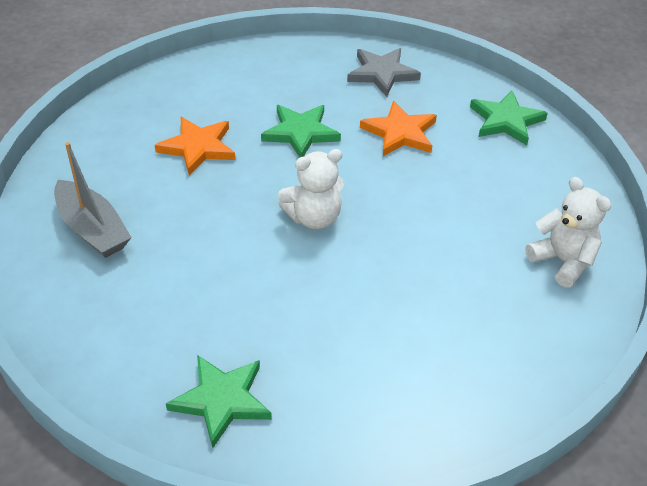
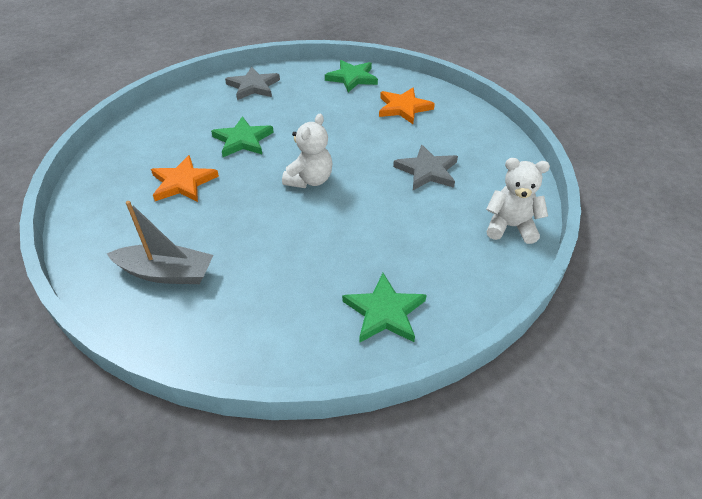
camera: 40 degrees left, 0 degrees up
(400, 133) = (303, 111): orange star -> orange star (403, 108)
(450, 286) = (427, 171): none -> grey star
(562, 261) = (462, 128): white teddy bear -> white teddy bear (510, 227)

